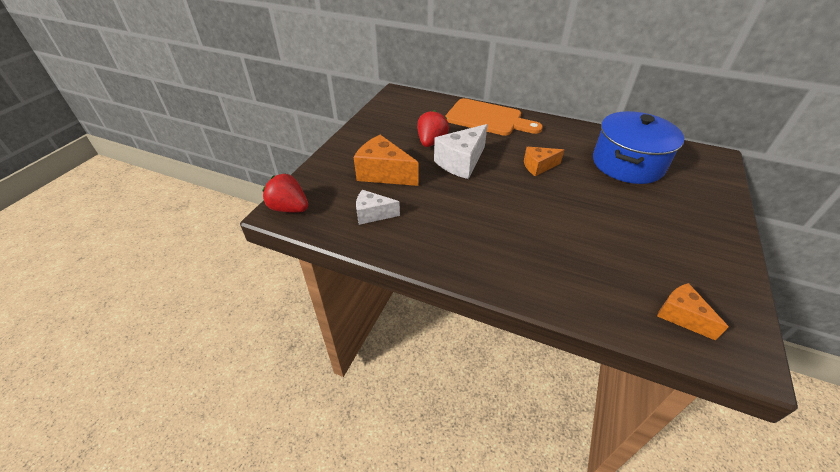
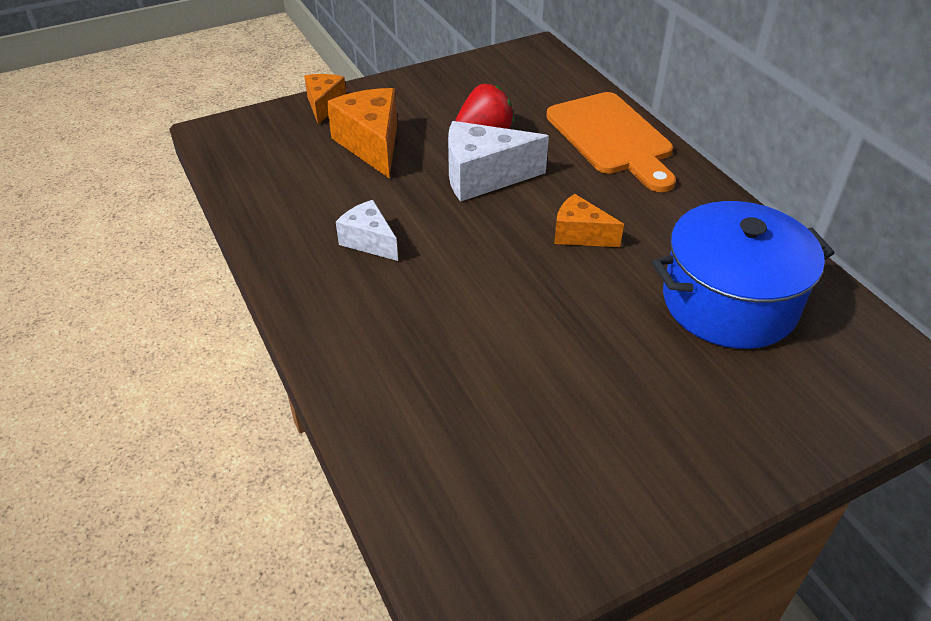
camera: 40 degrees right, 0 degrees up
(289, 208) = (227, 134): red strawberry -> none
(373, 214) = (296, 183): white cheese -> white cheese (369, 241)
(681, 316) = (465, 506): orange cheese -> orange cheese (324, 105)

